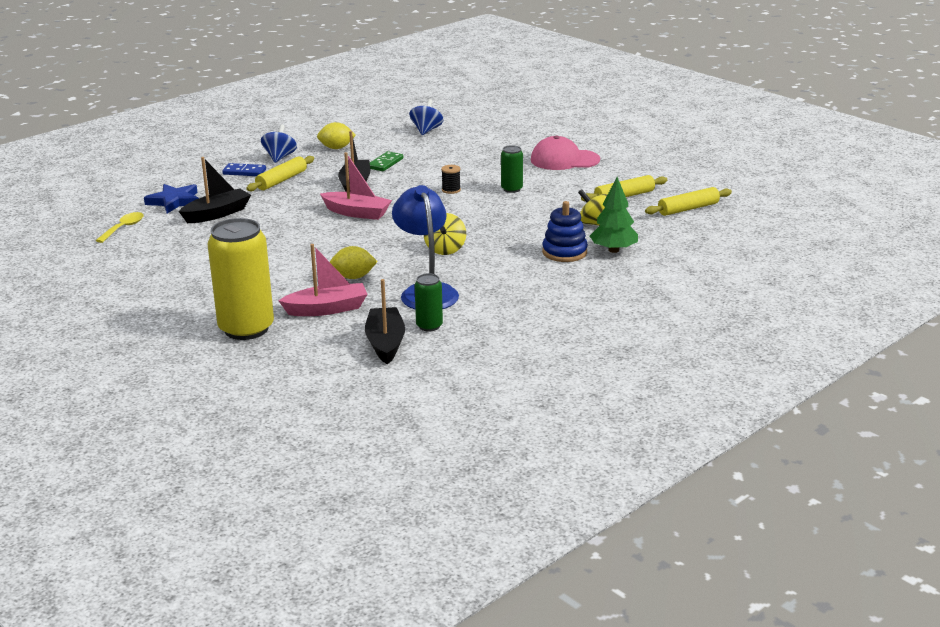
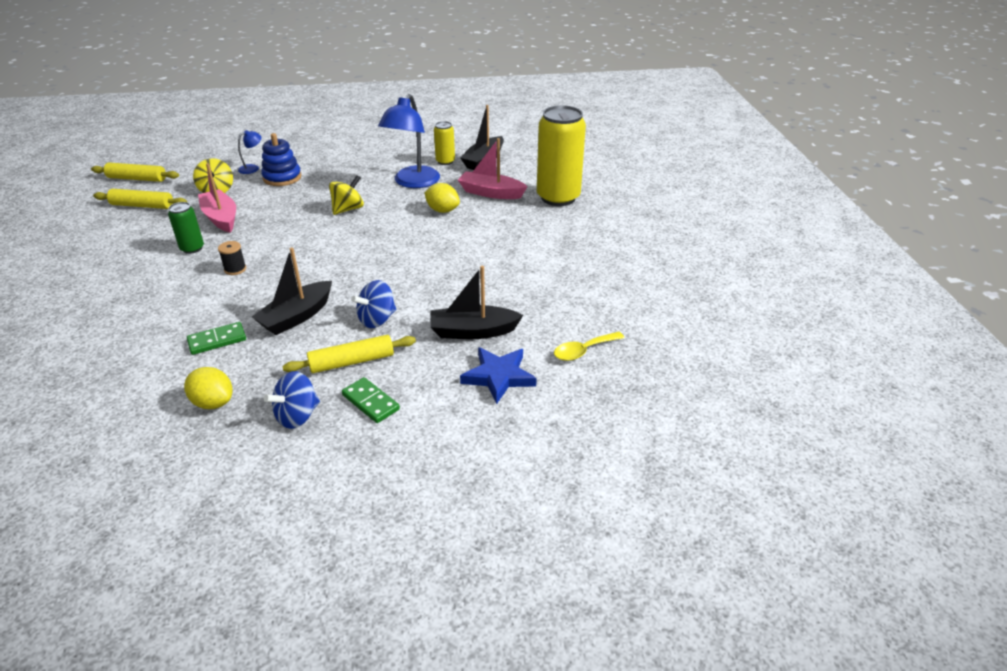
camera: 145 degrees left, 10 degrees up
(244, 172) = (370, 402): blue domino -> green domino
(357, 213) = (351, 275): pink boat -> pink boat (221, 218)
(426, 130) = (71, 388): blue spinning top -> blue spinning top (377, 319)
(429, 326) = (445, 161): green can -> yellow can
(564, 160) = (80, 265): pink cap -> none
(613, 250) = (252, 168): green tree -> blue lamp

